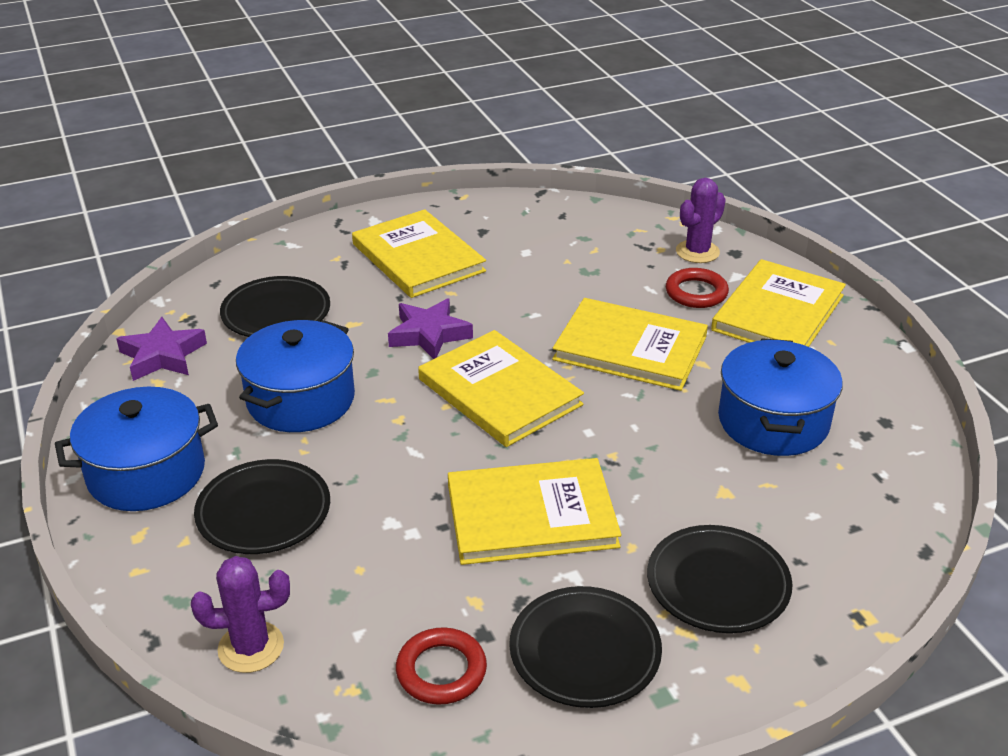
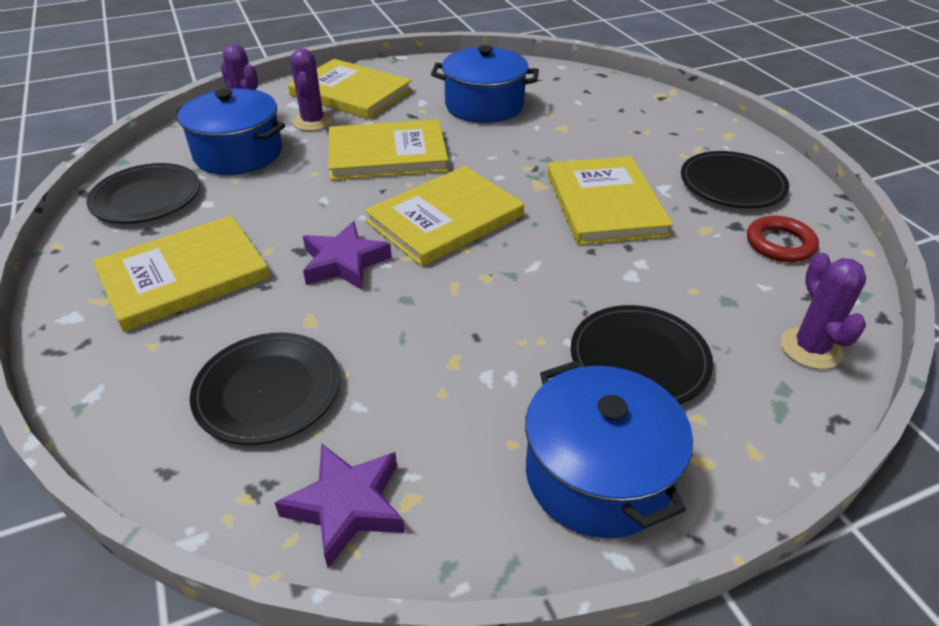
camera: 90 degrees left, 5 degrees up
(301, 400) = (454, 350): blue pot -> blue pot (238, 153)
(630, 348) = (387, 154): yellow book -> yellow book turned 60 degrees clockwise
(696, 293) = (312, 122): red ring -> purple cactus
(718, 584) = (651, 136): black plate -> black plate (146, 198)

